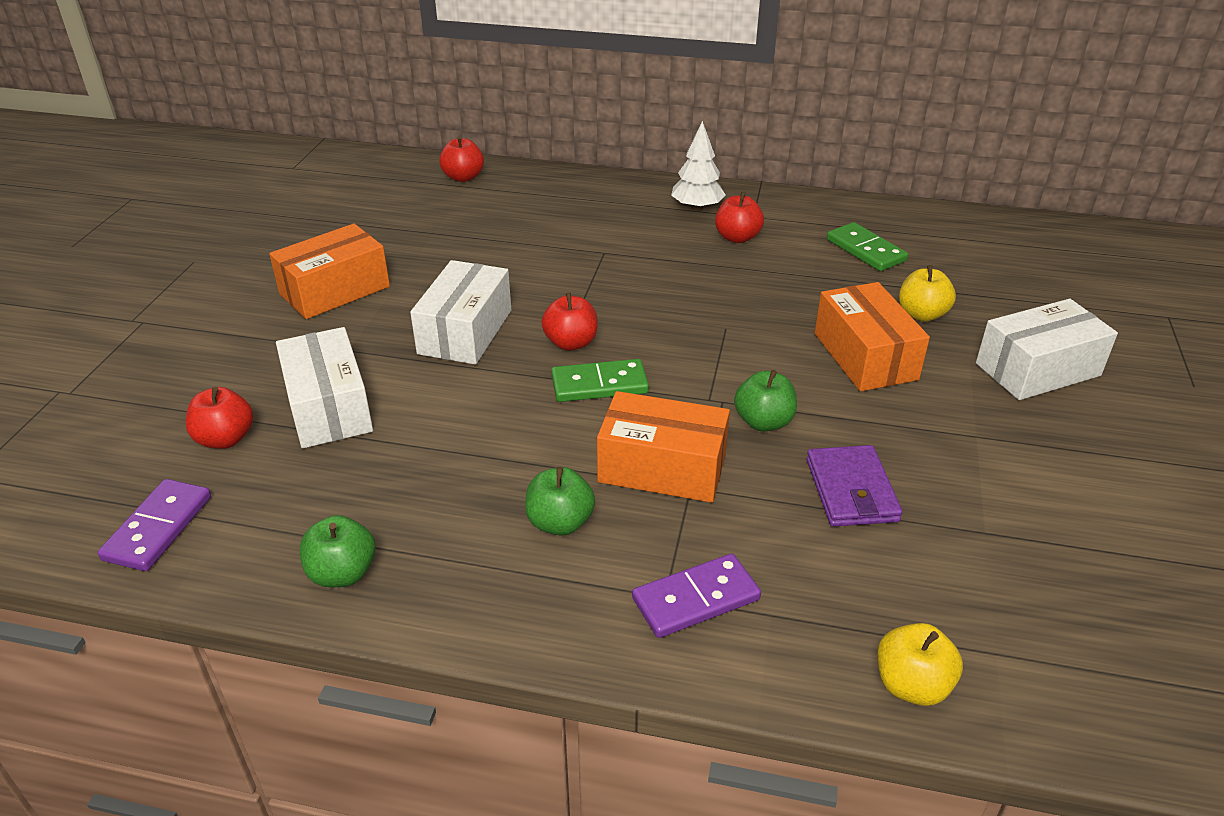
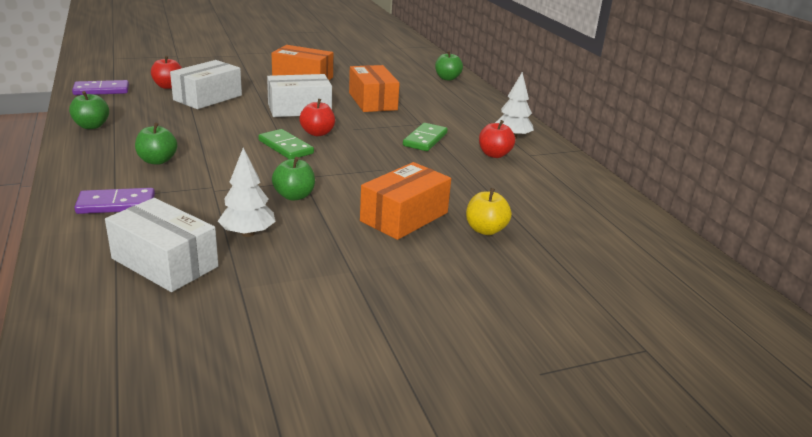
camera: 55 degrees right, 10 degrees down
(463, 177) = (447, 78): red apple -> green apple
(662, 468) = (224, 176): orange box -> orange box (372, 101)
(696, 599) = (116, 204): purple domino -> purple domino turned 45 degrees counterclockwise
(851, 490) = (248, 233): purple wallet -> white tree
(865, 250) = (544, 197): green domino -> green domino (425, 139)
(911, 685) = (73, 279): yellow apple -> none
(1037, 369) = (468, 287): white box -> white box (165, 262)

